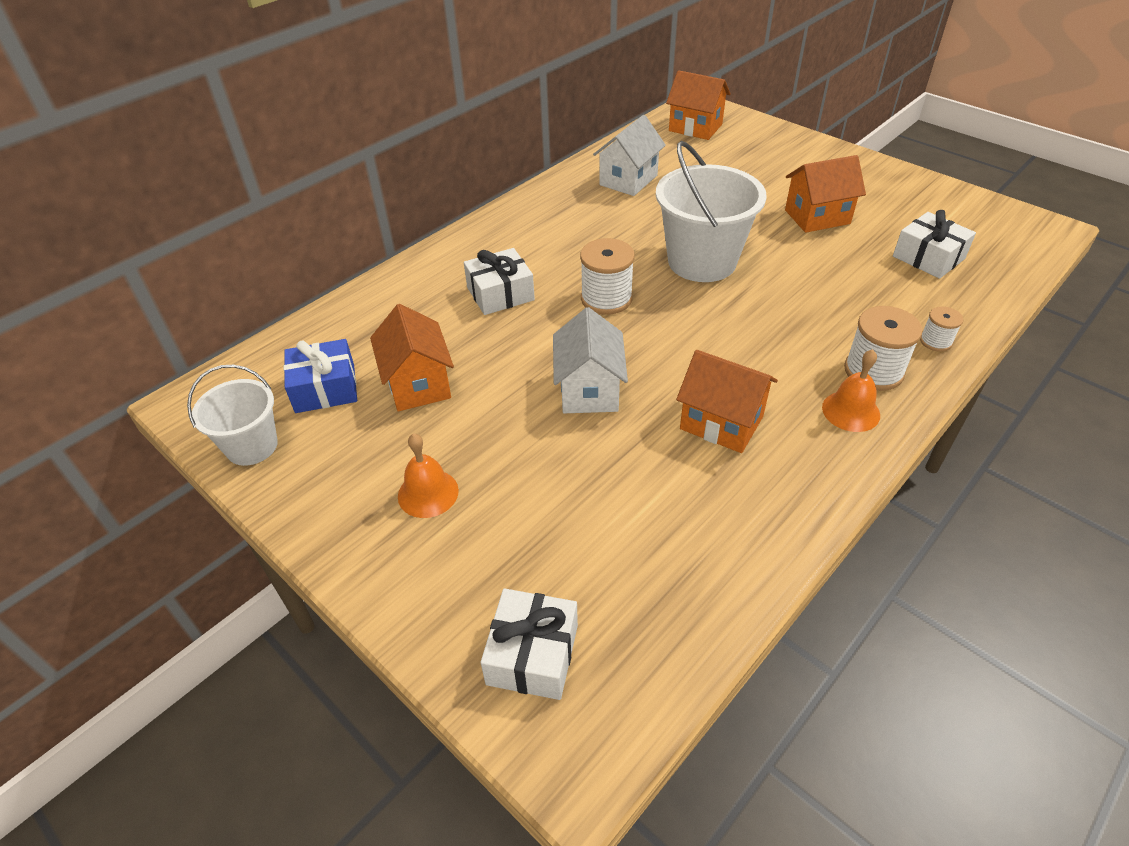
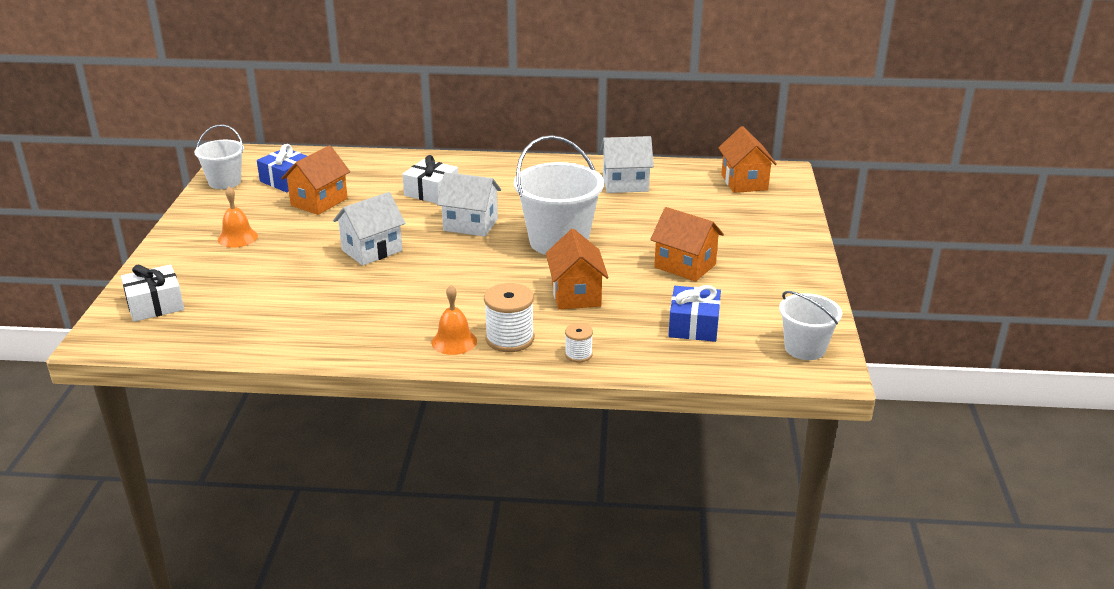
camera: 50 degrees right, 15 degrees down
(606, 298) = (470, 225): white spool -> white house
(721, 423) = (389, 301): orange house -> orange house (576, 295)
(928, 257) = (694, 325): white gift -> blue gift
(1006, 223) = (805, 348): none -> white bucket

